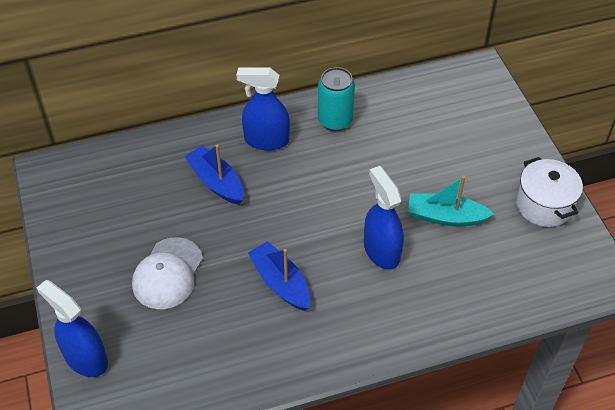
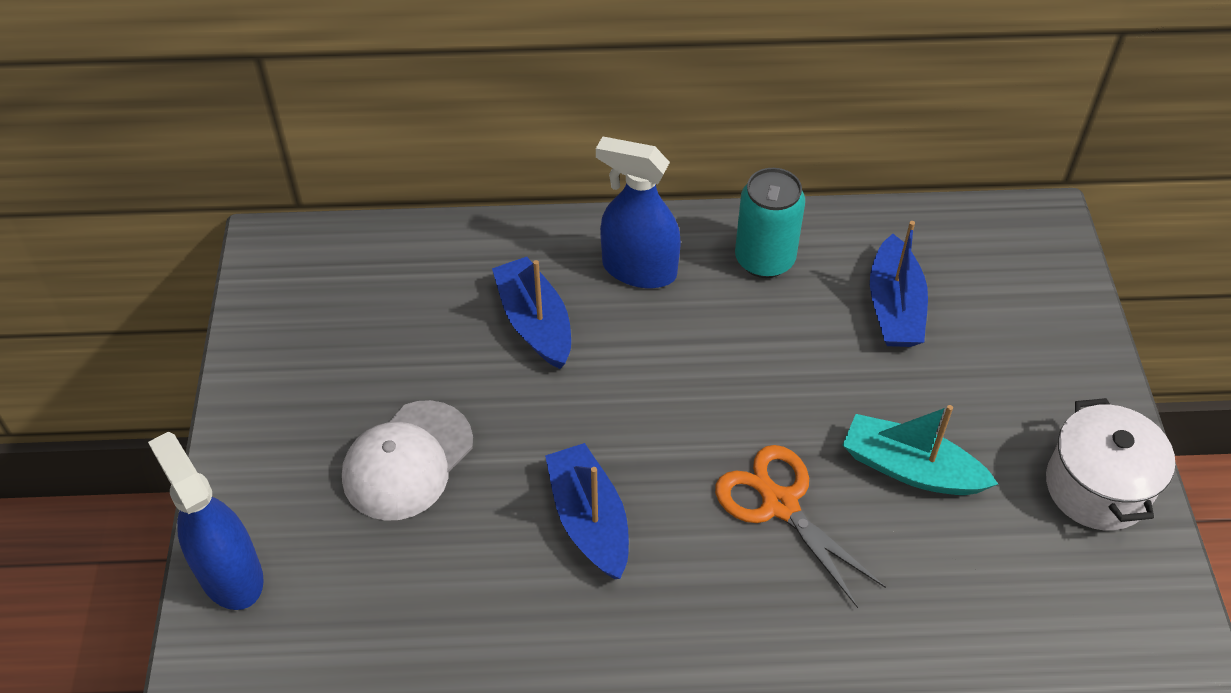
camera: 15 degrees right, 0 degrees up
(381, 251) = (779, 504): blue spray bottle -> orange scissors
(413, 132) = (894, 307): none -> blue boat

